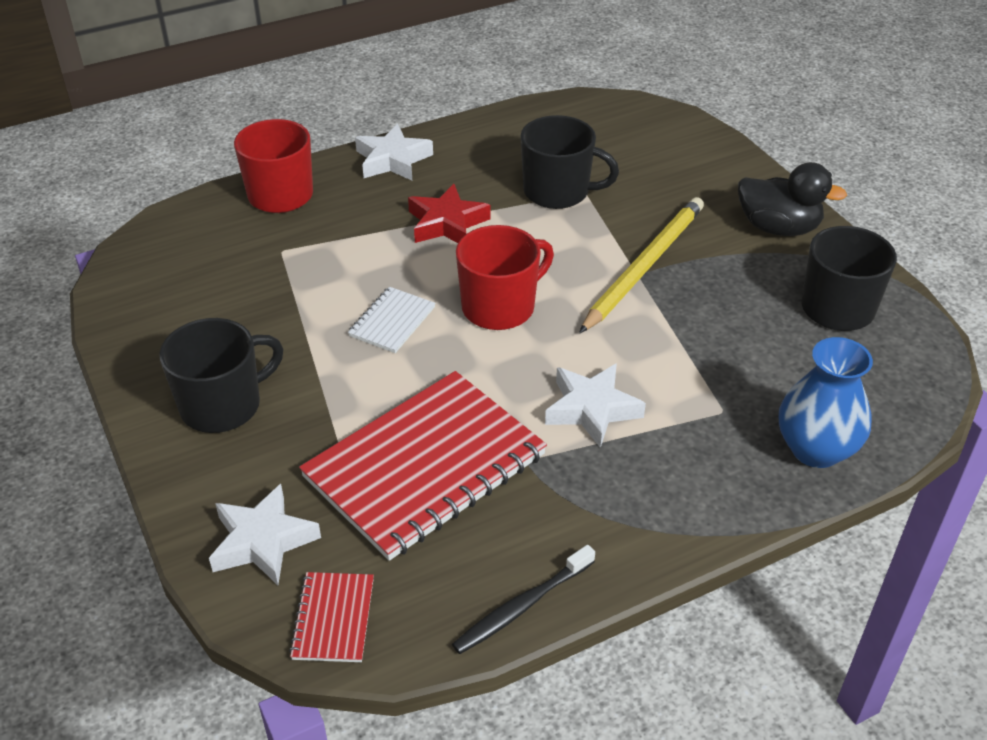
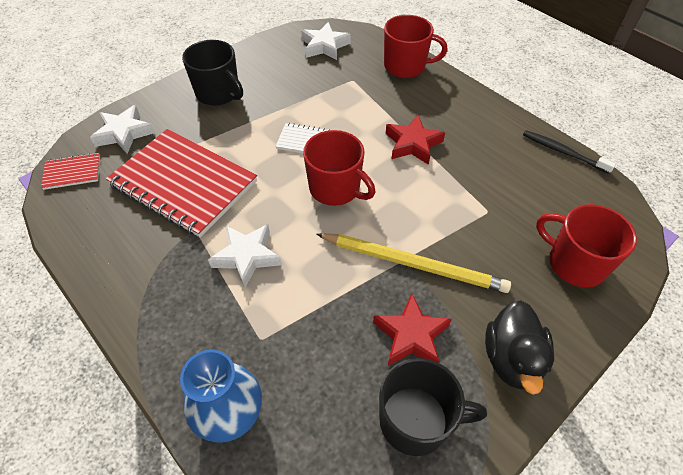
camera: 75 degrees right, 10 degrees up
(392, 160) = (468, 103): white star -> white star (324, 46)
(522, 606) = (77, 250): black toothbrush -> black toothbrush (563, 152)
(558, 192) = (480, 195): black mug -> none
(673, 156) = (575, 263): none -> red mug
(739, 289) = (411, 336): none -> red star

